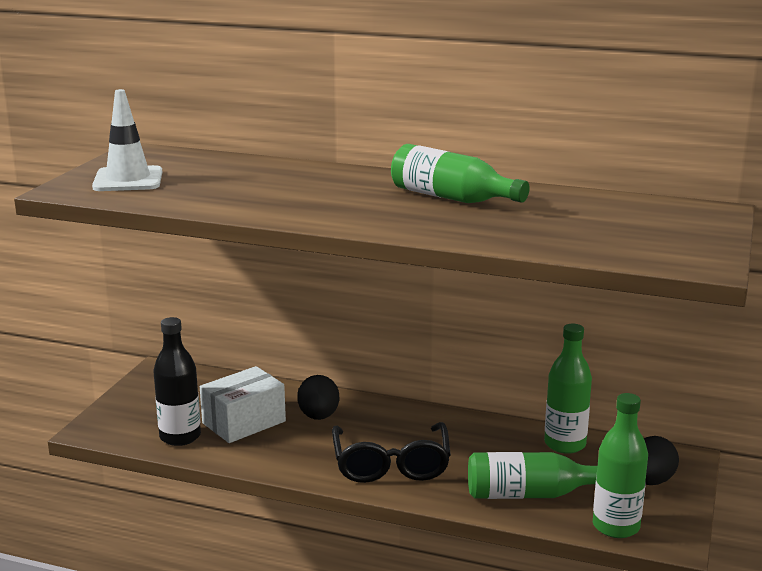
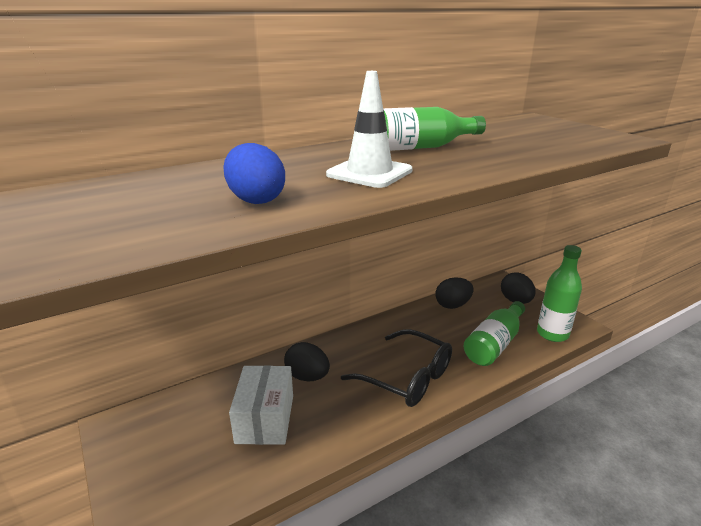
camera: 50 degrees left, 5 degrees up
(128, 180) = (113, 223): white traffic cone -> white traffic cone (369, 173)
(180, 437) = (236, 470): black bottle -> none
(221, 194) = (256, 200): none -> blue egg
(565, 444) = (452, 305): green bottle -> black egg

